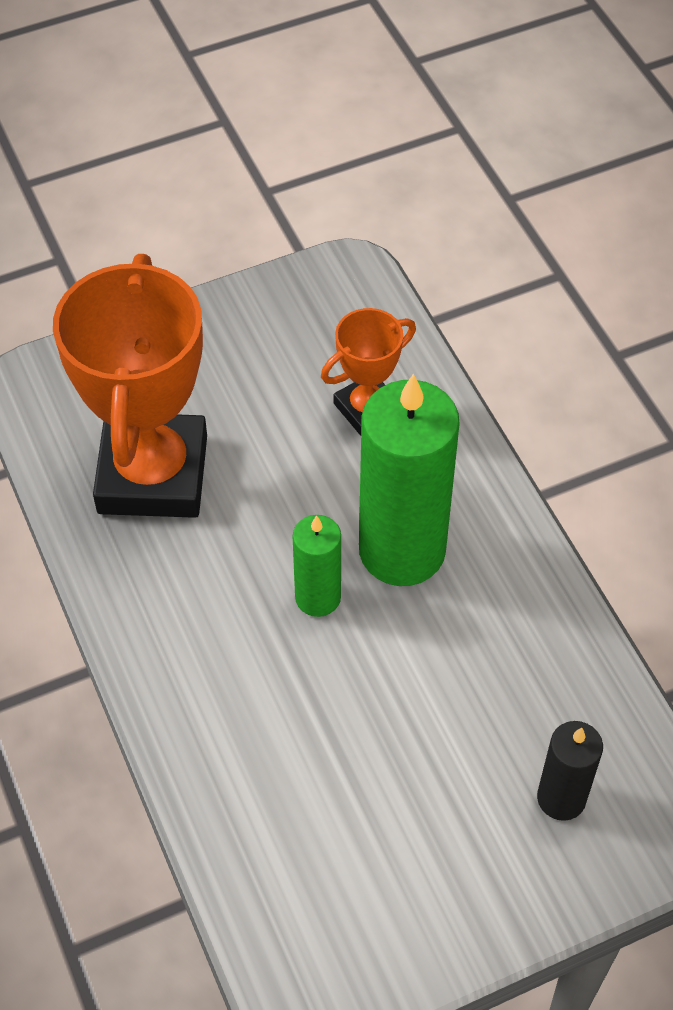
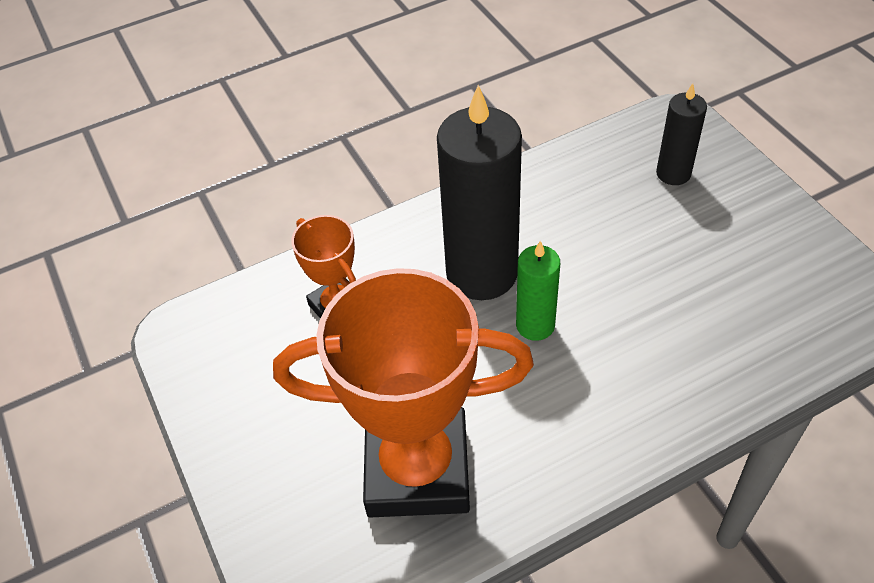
camera: 90 degrees left, 5 degrees down
(402, 550) = (481, 273): green candle -> black candle

